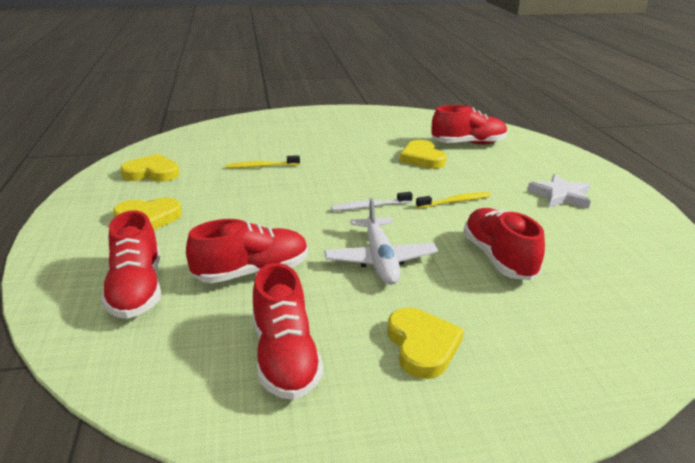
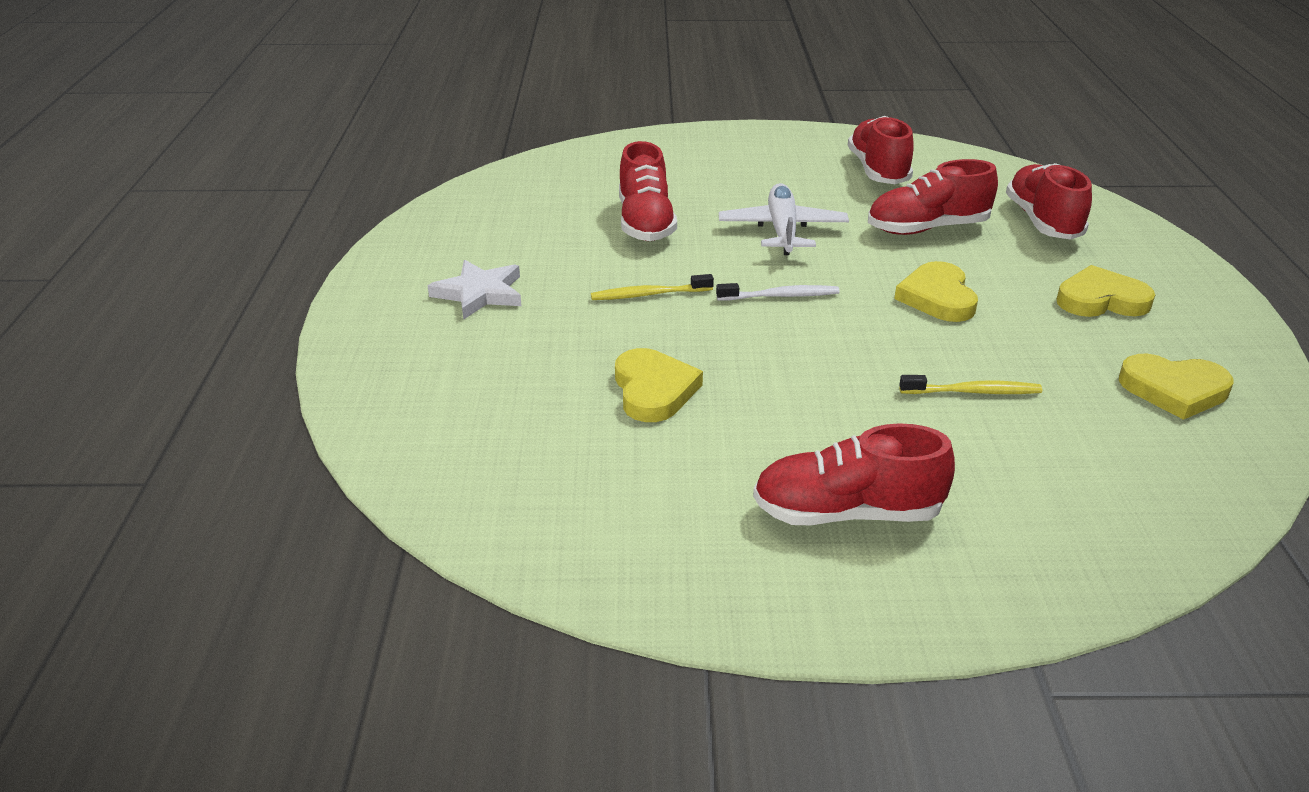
camera: 170 degrees left, 5 degrees up
(422, 346) = (762, 169): yellow heart -> yellow heart (937, 297)
(468, 144) = (529, 428): red shoe -> red shoe (847, 513)

